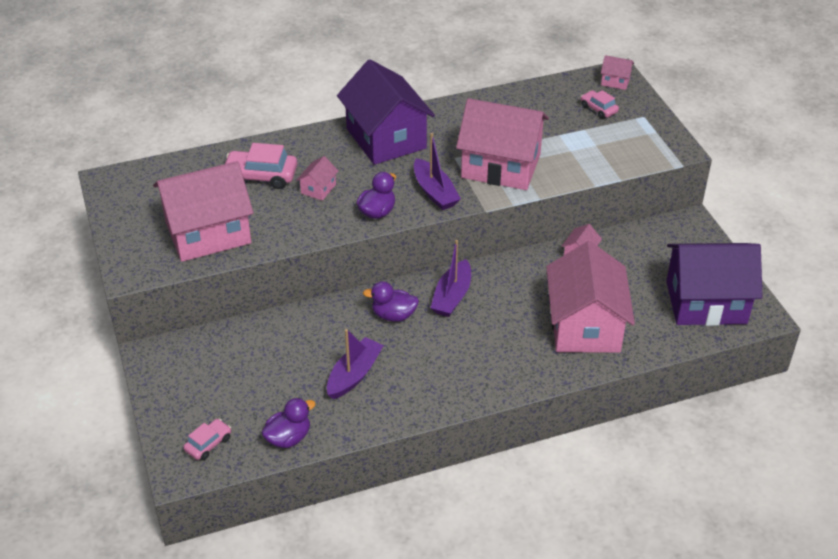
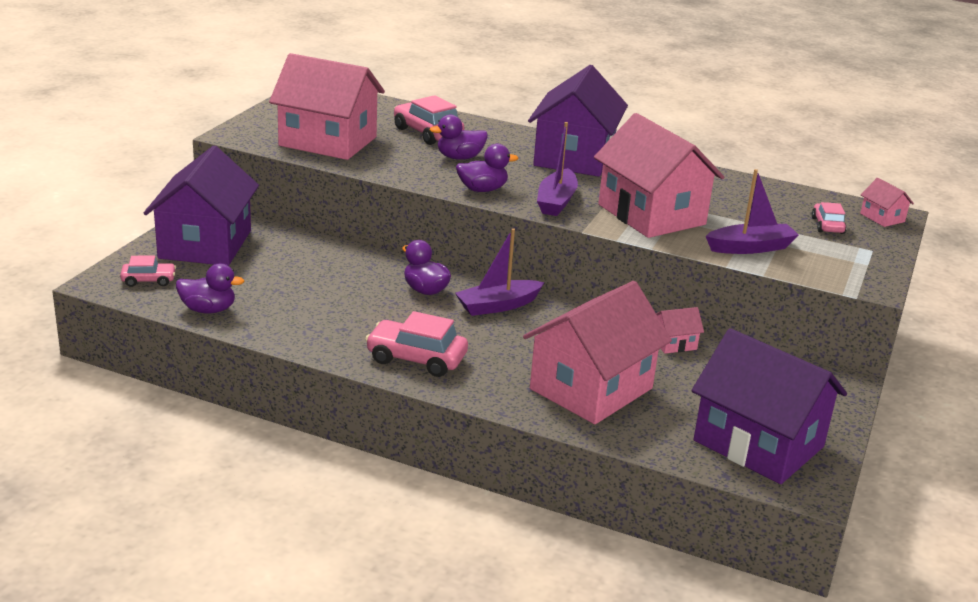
camera: 40 degrees right, 15 degrees down
(194, 381) = (205, 244): none -> purple house
(318, 189) = (459, 158): pink house -> purple duck
(354, 375) = (326, 305): purple boat -> purple boat (750, 248)
(467, 377) = (416, 359): none -> pink car

